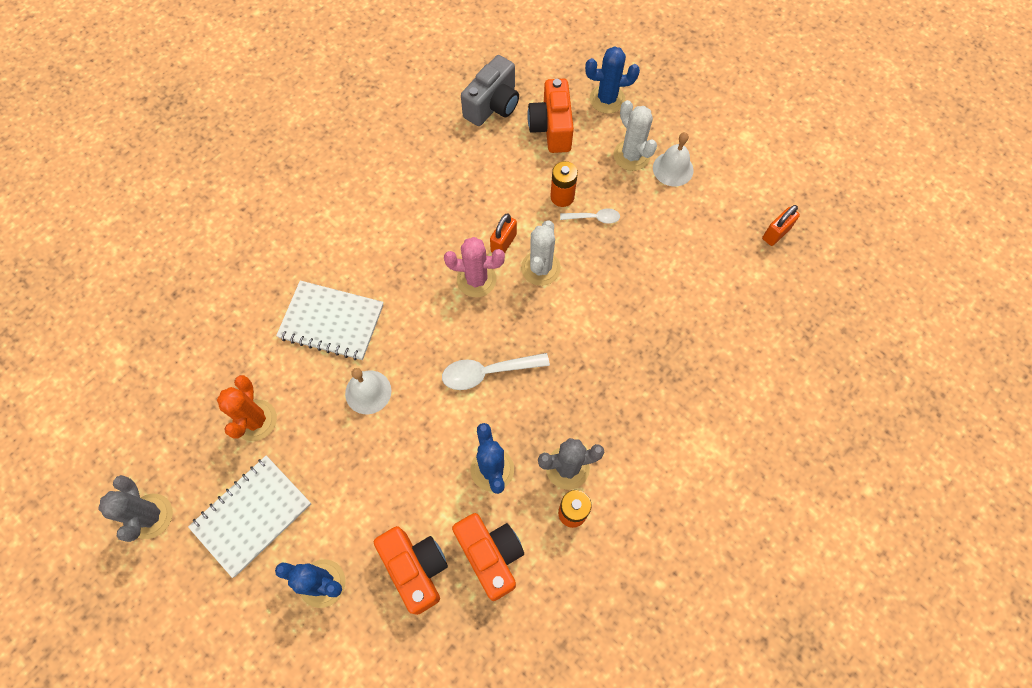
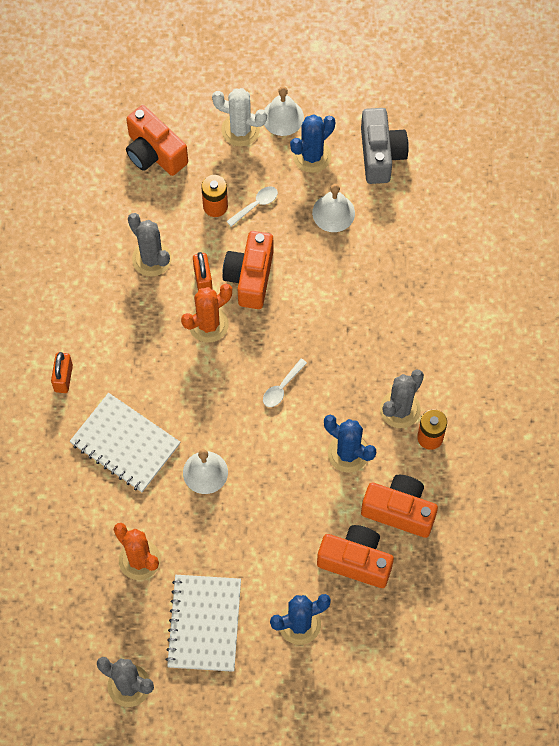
camera: 40 degrees left, 0 degrees up
(331, 321) = (125, 444): white notebook -> white notebook turned 60 degrees clockwise
(476, 280) = (208, 324): pink cactus -> orange cactus
(479, 200) = (151, 259): none -> grey cactus
(488, 372) = (282, 387): white spoon -> white spoon, size x0.60
(493, 105) = (87, 168): grey camera -> grey camera (381, 155)
(540, 268) = (250, 277): white cactus -> orange camera
(607, 99) = (178, 94): blue cactus -> blue cactus (312, 156)
(650, 267) = (333, 213): none -> white bell
(776, 234) = (405, 114): orange padlock -> orange padlock (63, 378)

